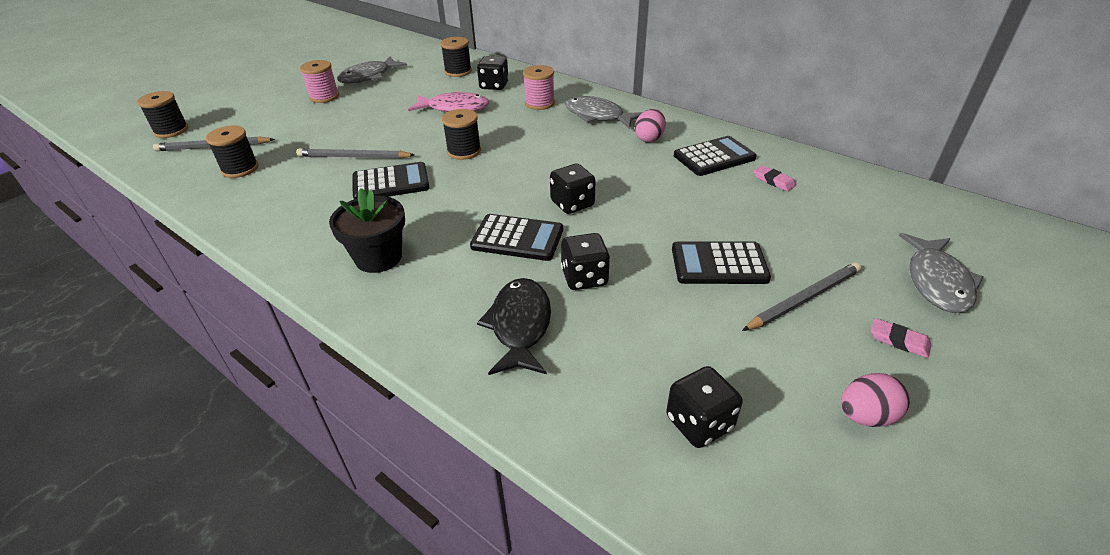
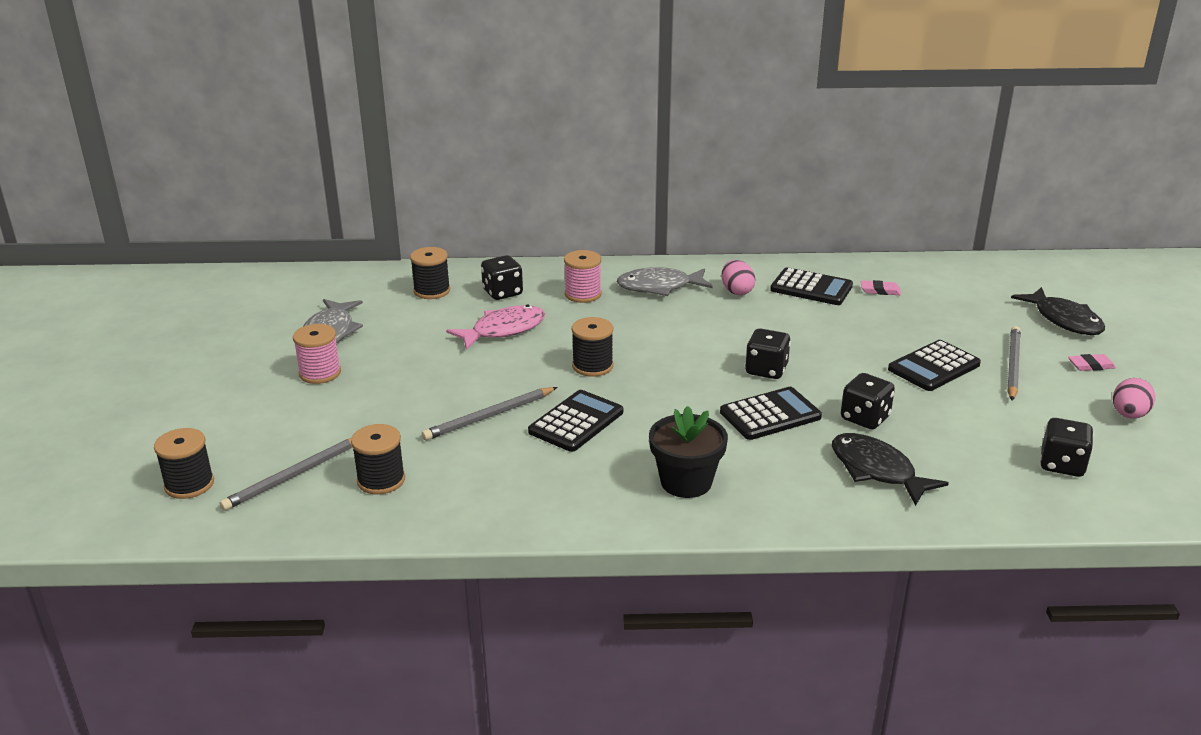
camera: 40 degrees left, 10 degrees down
(714, 157) = (811, 288): black calculator -> black calculator turned 90 degrees clockwise
(937, 282) = (1064, 320): grey fish -> black fish

